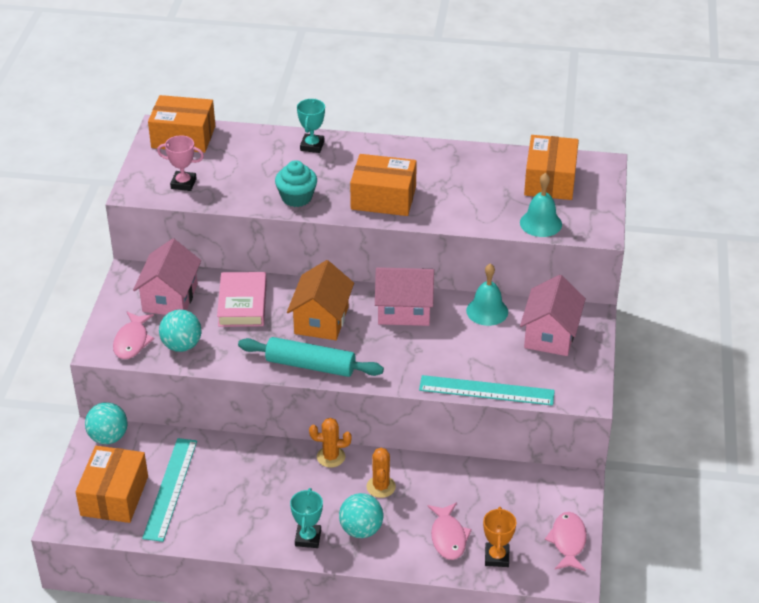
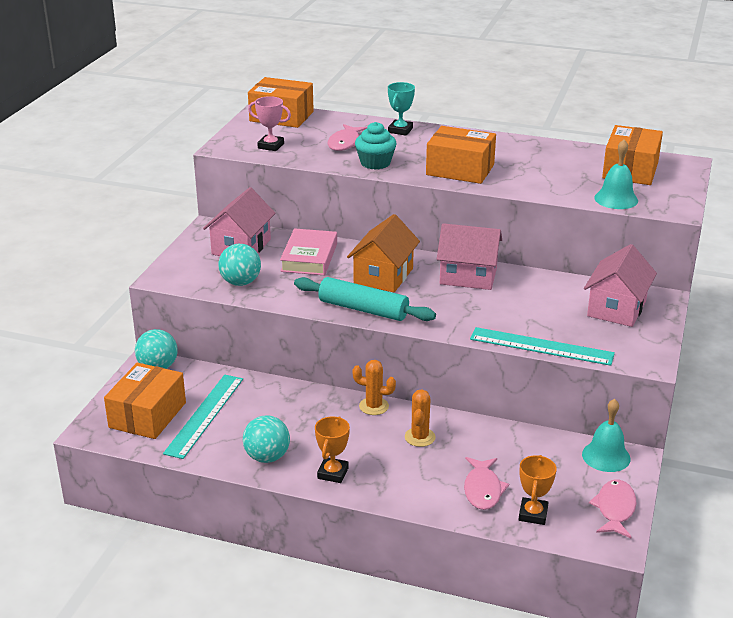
camera: 10 degrees right, 10 degrees down
(132, 341) = (194, 275): pink fish -> pink fish (345, 143)
(308, 538) = (333, 473): turquoise trophy -> orange trophy
(361, 530) = (390, 472): turquoise ball -> turquoise ball (267, 457)
(487, 311) = (553, 284): turquoise bell -> turquoise bell (606, 456)

